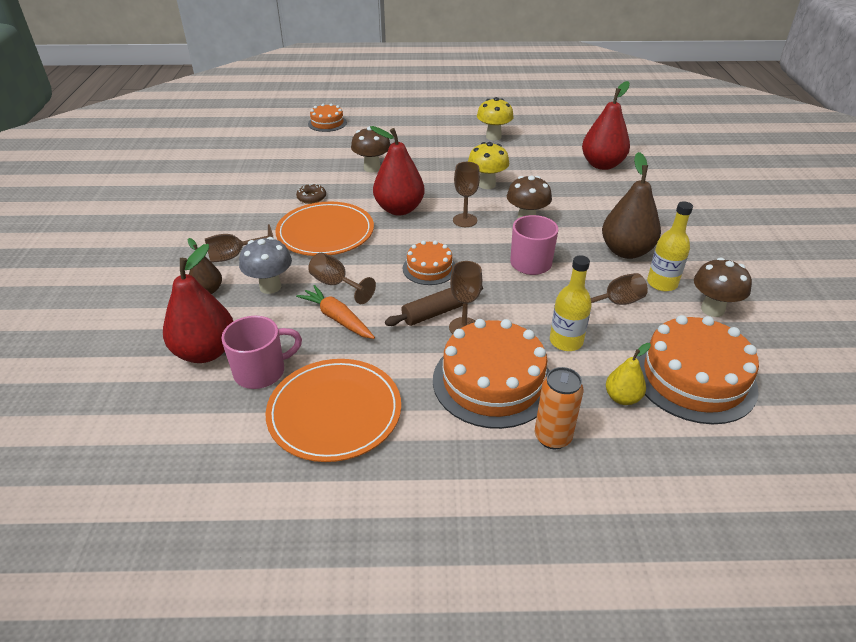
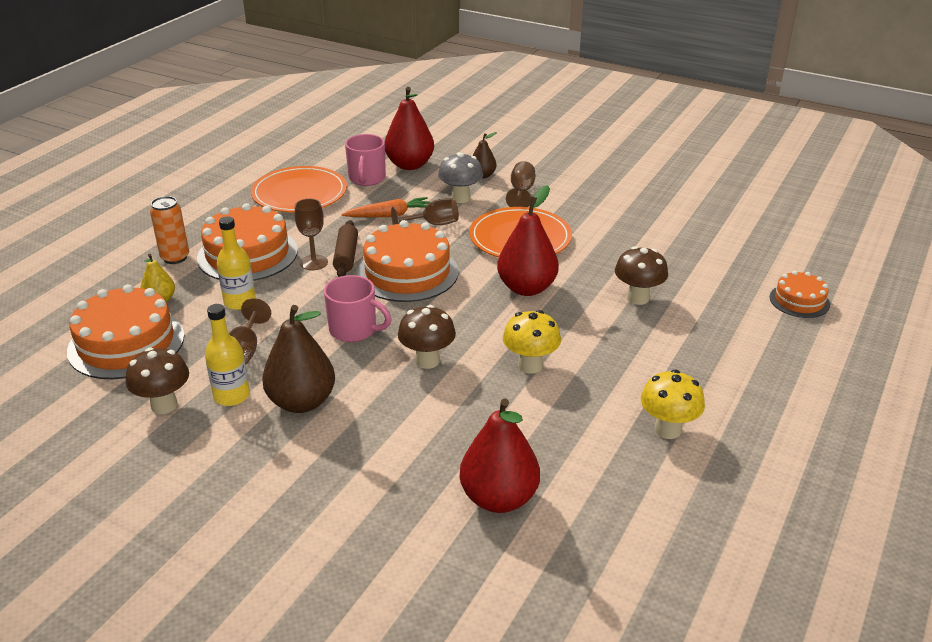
camera: 120 degrees right, 5 degrees down
(311, 198) = (595, 246): brown donut -> none
(429, 268) = (407, 272): orange cake -> orange cake, size x1.82
(465, 220) = (466, 320): brown goblet -> none

